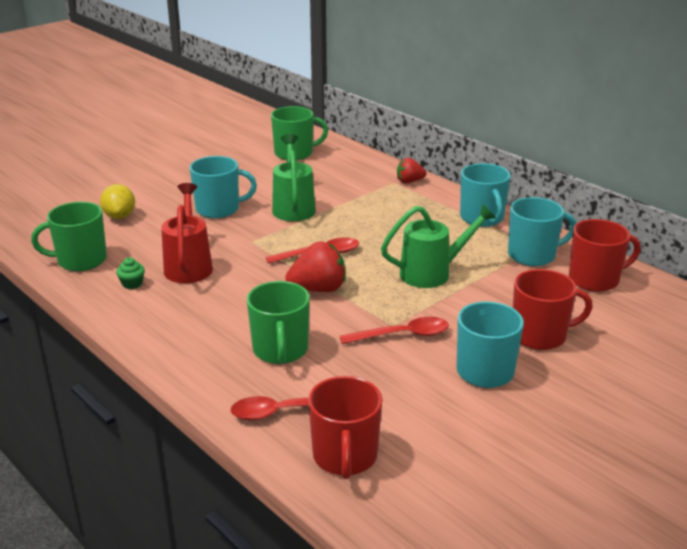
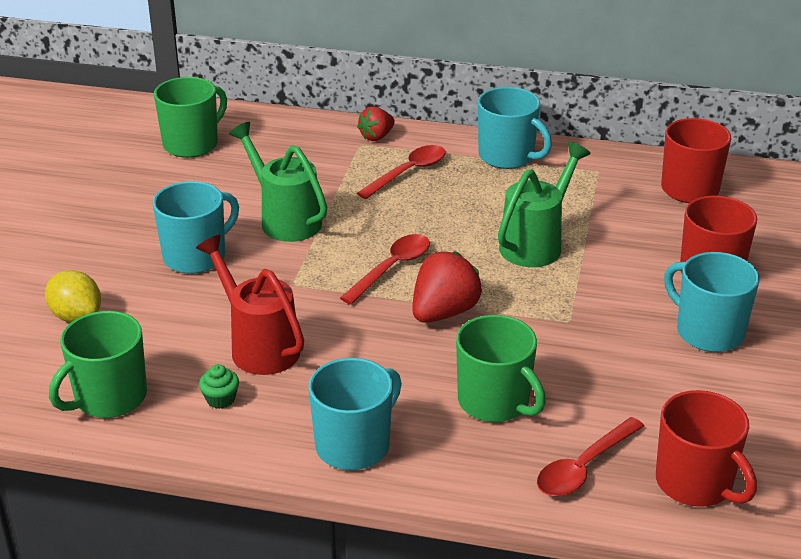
camera: 35 degrees left, 5 degrees up
(402, 335) = (592, 328): red spoon -> red spoon (408, 172)
(533, 255) = (606, 183): turquoise mug -> turquoise mug (354, 445)

